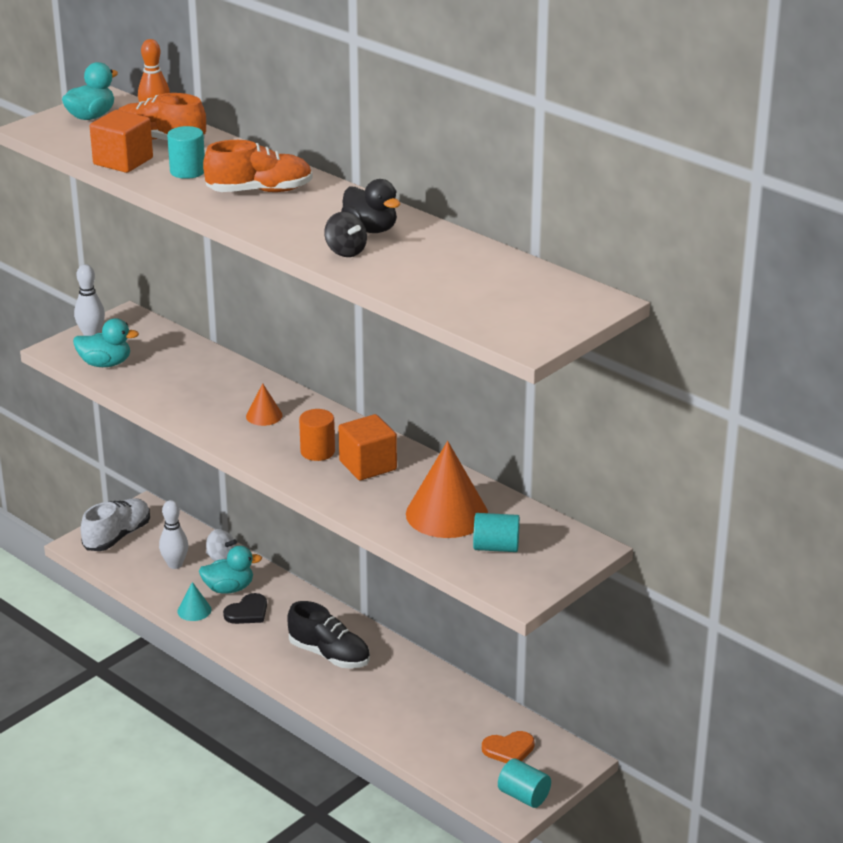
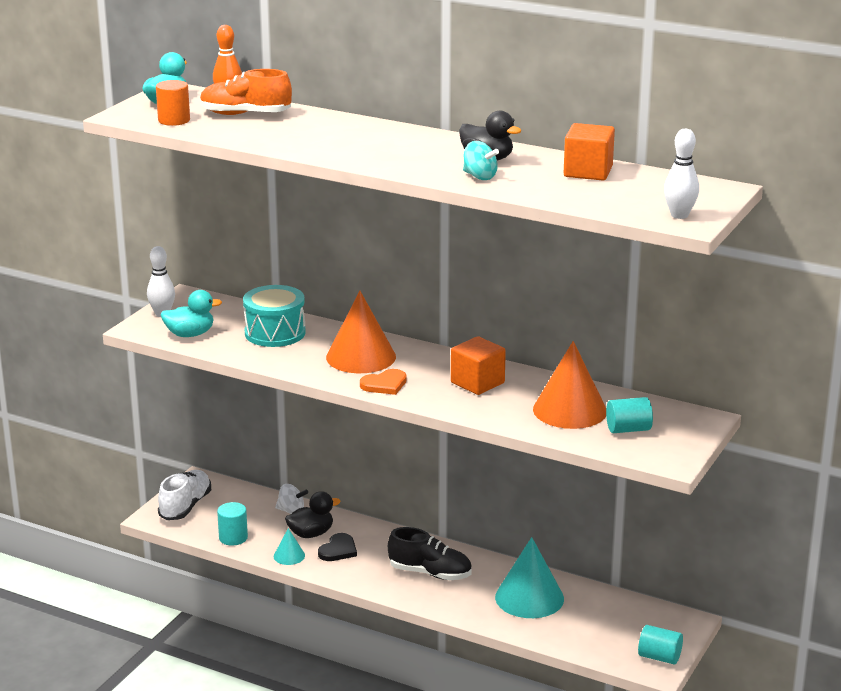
camera: 15 degrees left, 5 degrees down
(123, 161) = (225, 132): orange cube -> orange cube (588, 172)
(175, 564) = (251, 521): white bowling pin -> white bowling pin (679, 215)
(187, 171) = (290, 134): turquoise cylinder -> turquoise cylinder (233, 538)
(192, 374) = (275, 333): none -> turquoise drum
(229, 588) = (311, 534): turquoise duck -> black duck
(259, 191) = (366, 142): orange shoe -> none
(264, 416) = (361, 357): orange cone -> orange cone, size x2.10
(317, 452) = (426, 378): orange cylinder -> orange cylinder (174, 120)
(345, 251) = (479, 176): black spinning top -> turquoise spinning top
(419, 701) = (529, 598): none -> turquoise cone
(509, 749) = (626, 623): orange heart -> orange heart (384, 384)

